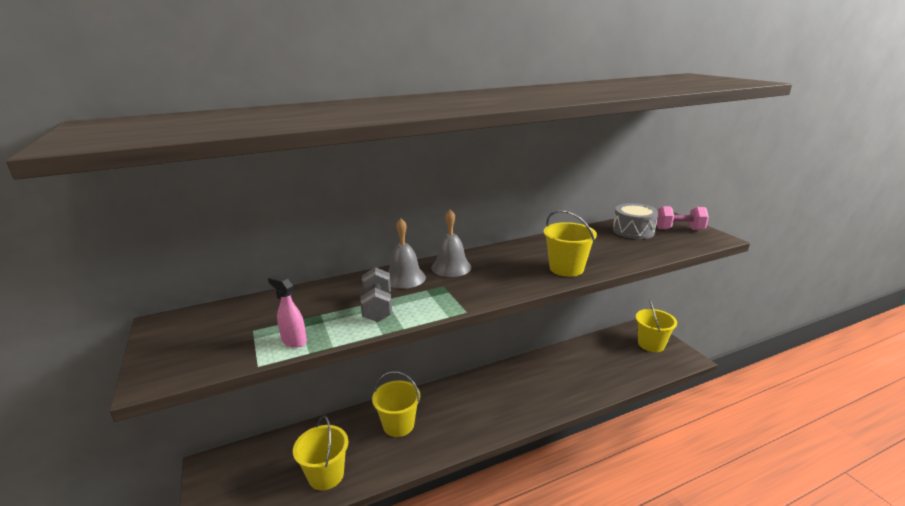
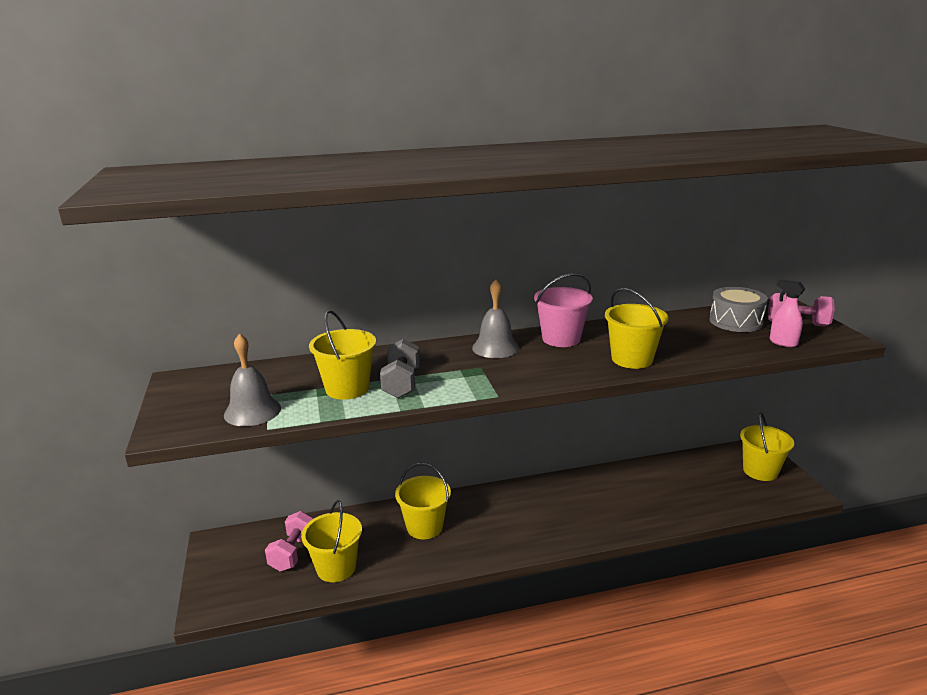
camera: 10 degrees right, 0 degrees up
(284, 466) = (293, 553): none -> pink dumbbell
(294, 341) = (307, 409): pink spray bottle -> pink spray bottle (782, 342)
(328, 317) = (347, 389): none -> yellow bucket
(404, 278) = (439, 355): grey bell -> grey bell (252, 411)
(503, 255) = (561, 339): none -> pink bucket

